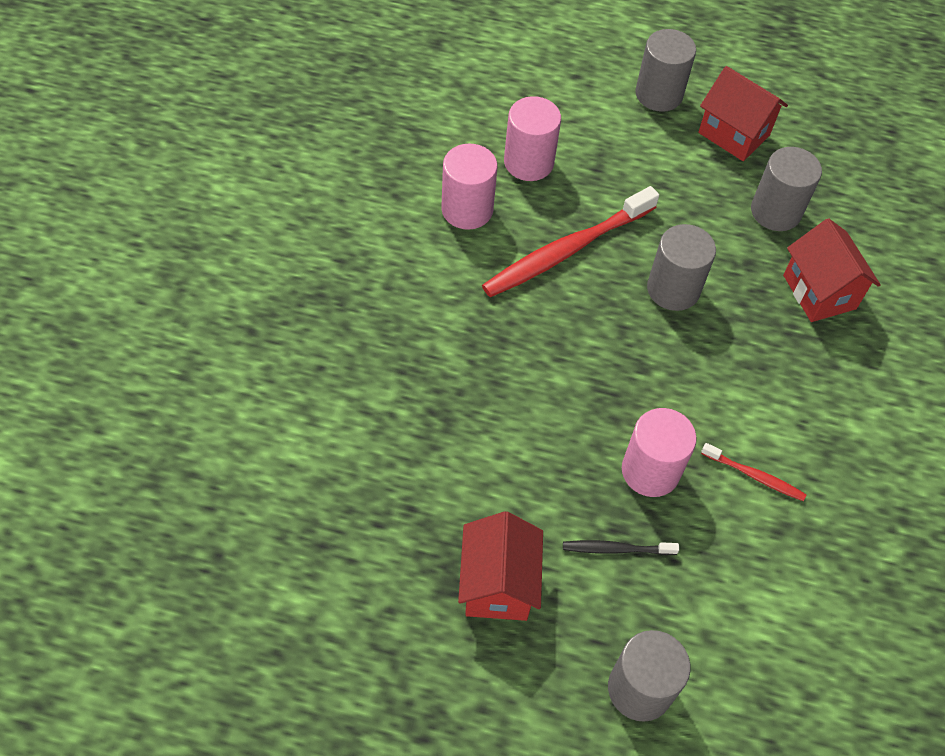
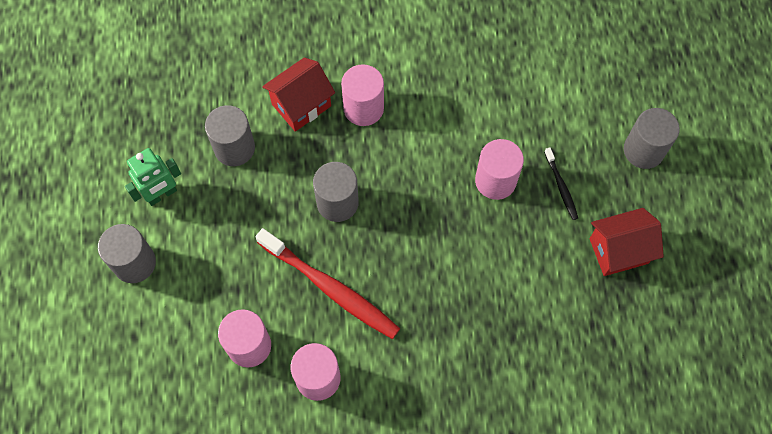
camera: 105 degrees left, 10 degrees up
(733, 134) = (162, 194): red house -> green robot
(754, 476) = (471, 117): red toothbrush -> none
(799, 356) = (363, 108): none -> pink cylinder

